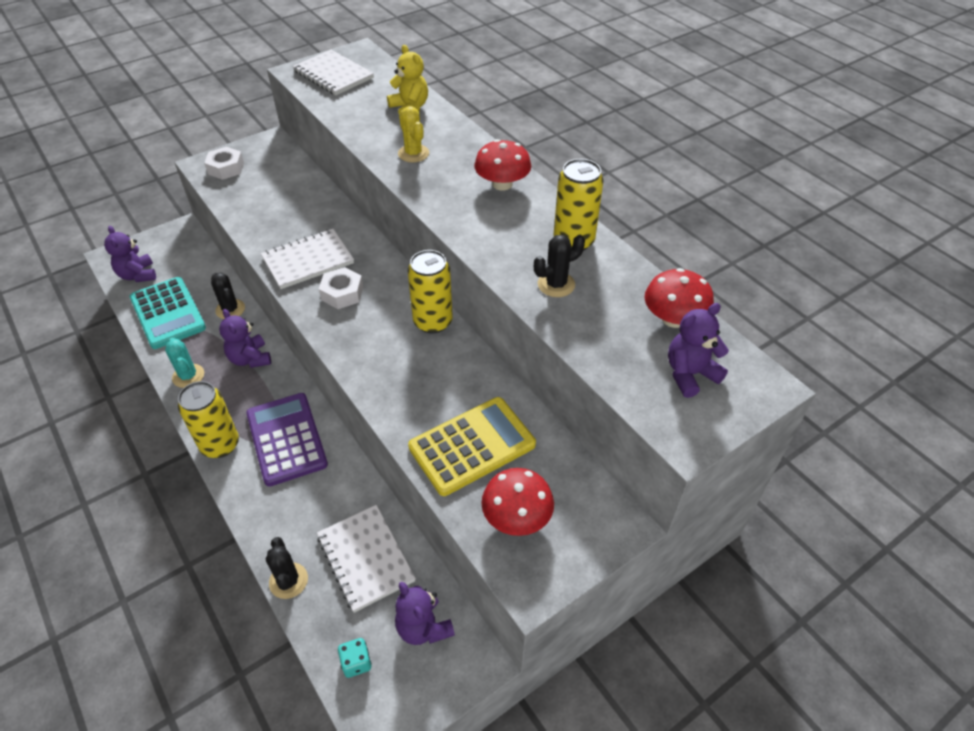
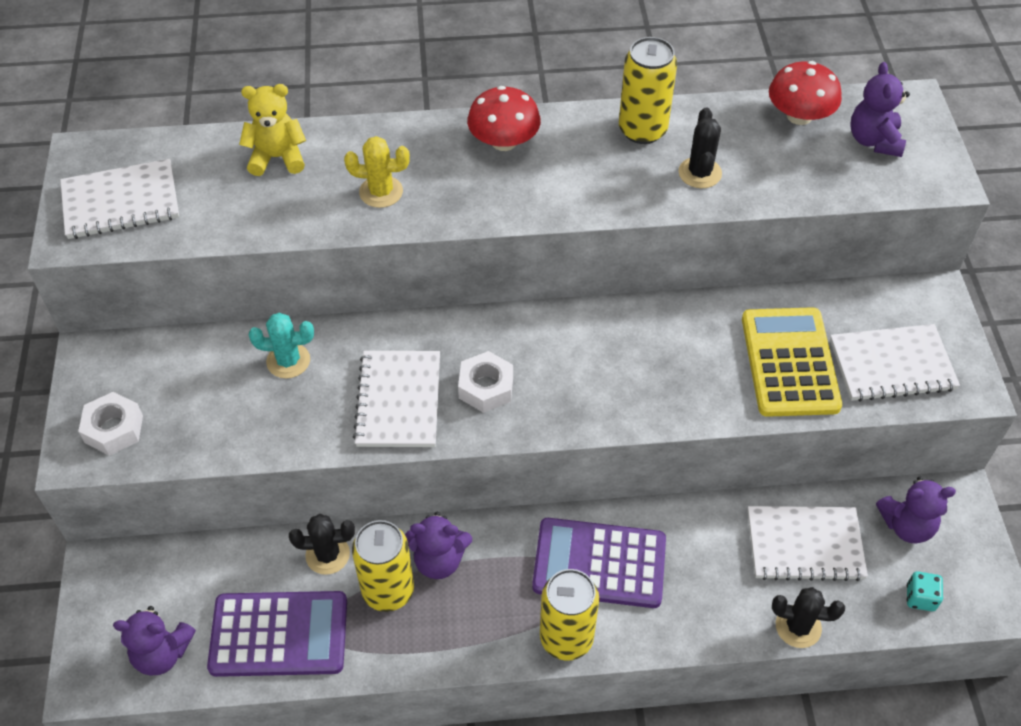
camera: 60 degrees left, 5 degrees up
(167, 313) = (279, 634): turquoise calculator -> purple calculator
(188, 376) = (423, 641): turquoise cactus -> turquoise cactus (288, 361)
(433, 322) = (592, 322): yellow can -> yellow can (388, 591)
(516, 517) = (892, 365): red mushroom -> white notebook

